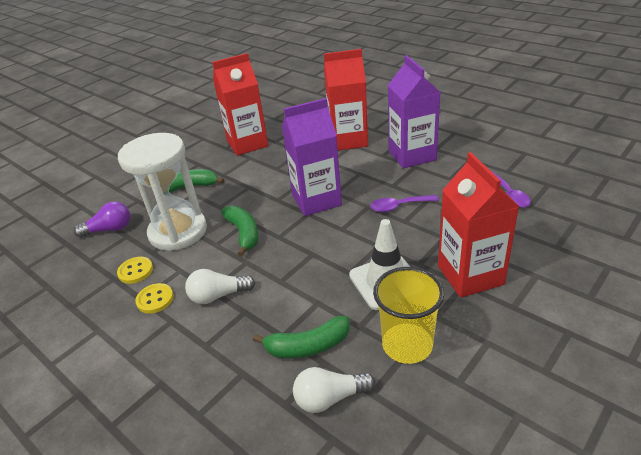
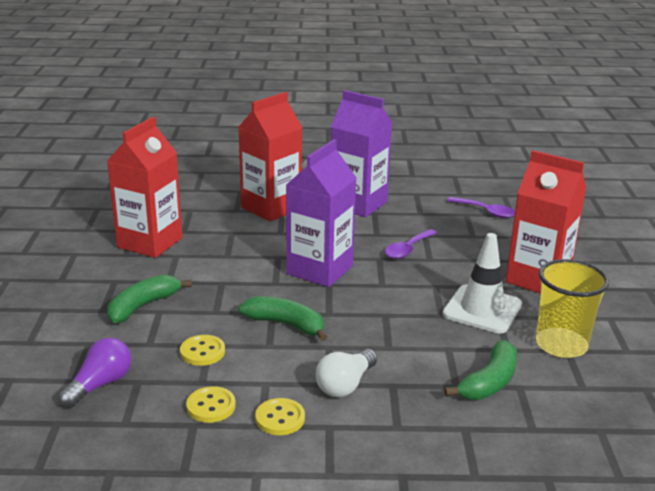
camera: 45 degrees left, 10 degrees down
(178, 232) = (202, 352): white hourglass -> yellow button
(330, 398) = (559, 406): white light bulb -> none

